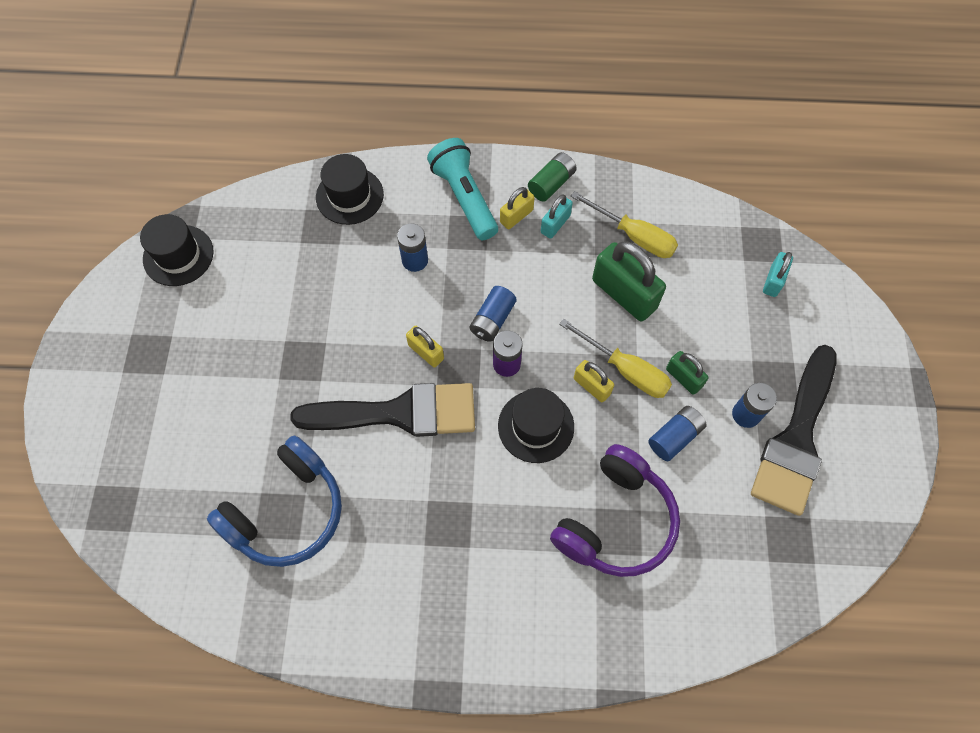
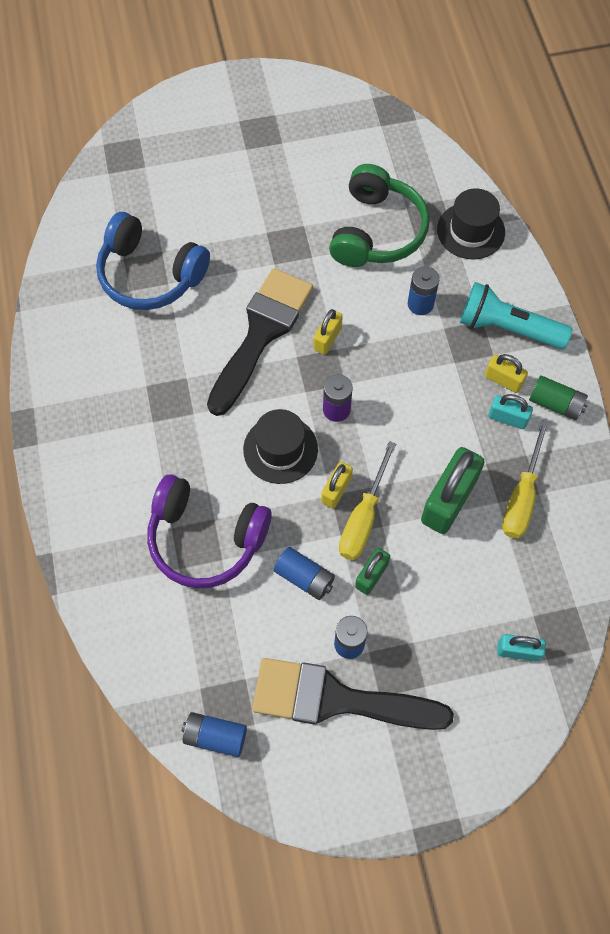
camera: 75 degrees right, 0 degrees up
(178, 255) = (359, 121): black hat -> none
(318, 276) = (376, 231): none -> green headphones
(399, 413) = (261, 333): black brush -> black brush turned 135 degrees counterclockwise
(464, 197) = (507, 328): turquoise flashlight -> turquoise flashlight turned 120 degrees counterclockwise
(492, 320) = (379, 386): blue battery -> blue battery (215, 736)

